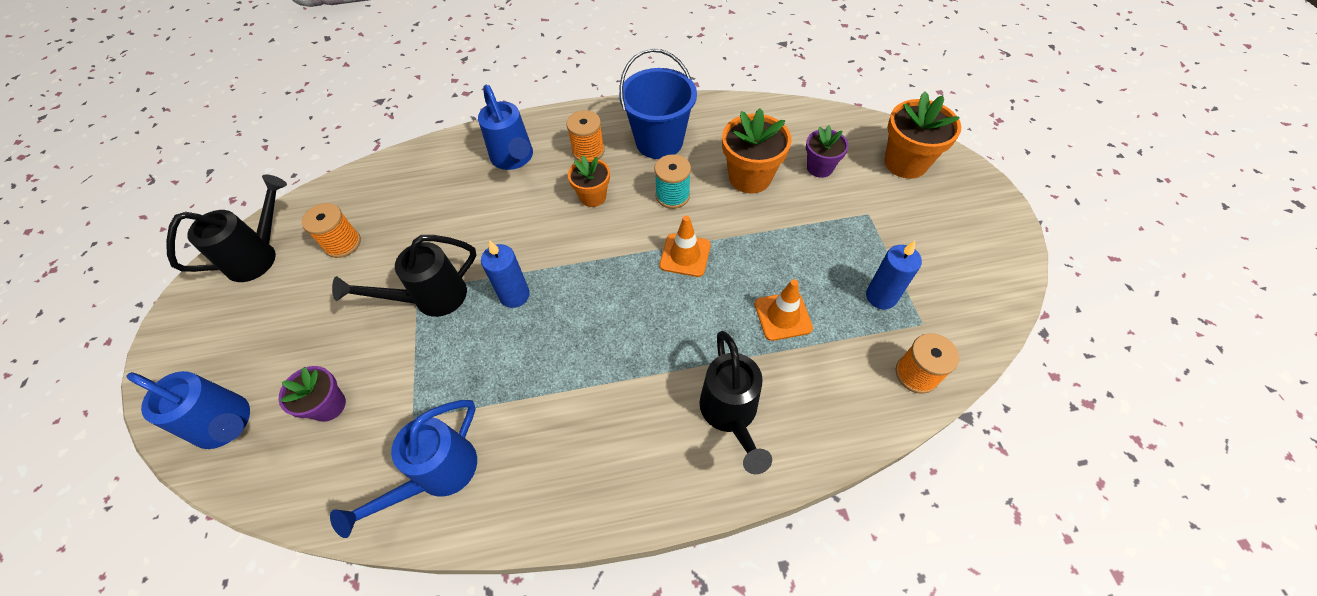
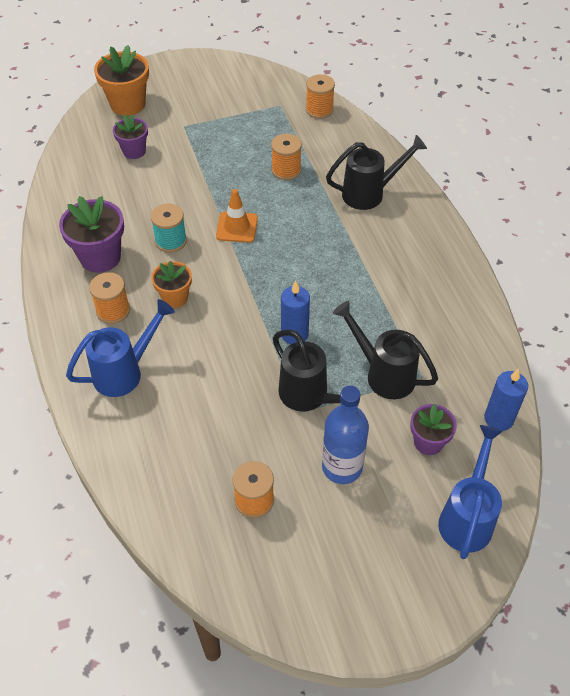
camera: 100 degrees left, 5 degrees down
(260, 255) = (280, 582): black watering can -> black watering can (383, 373)
(340, 317) = (342, 467): none -> blue bottle
(437, 475) = (460, 347): blue watering can -> none
(659, 142) = (100, 257): blue bucket -> purple flower pot
(750, 177) = (146, 192): orange flower pot -> none
(783, 316) = (286, 170): orange traffic cone -> orange spool
(881, 296) = (261, 122): blue candle -> blue candle (498, 419)

